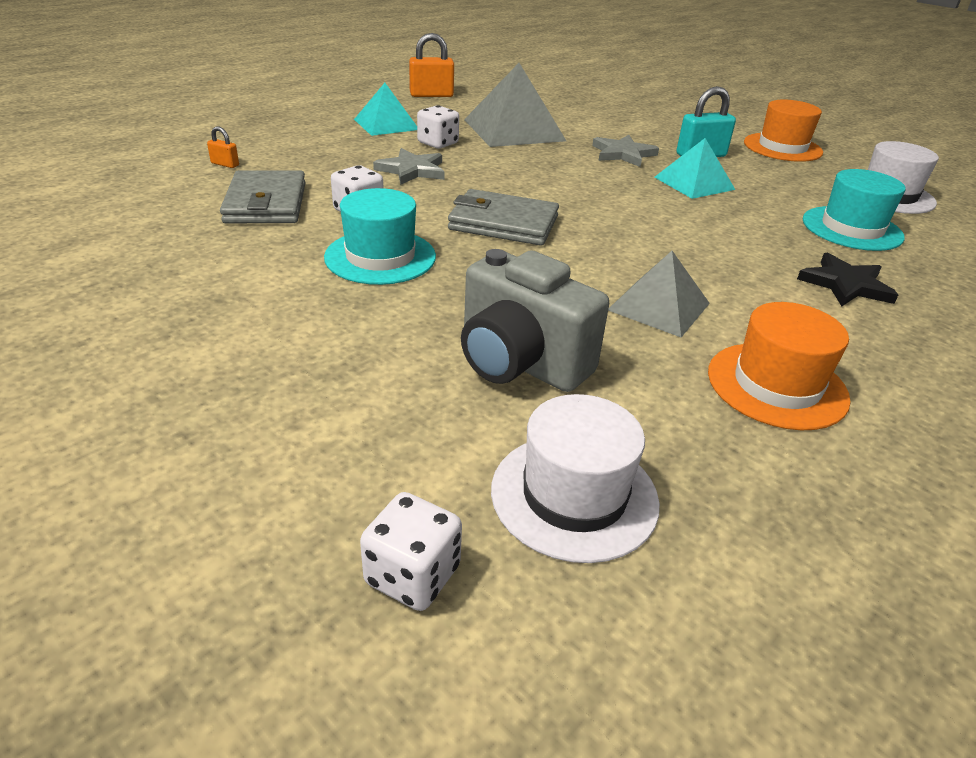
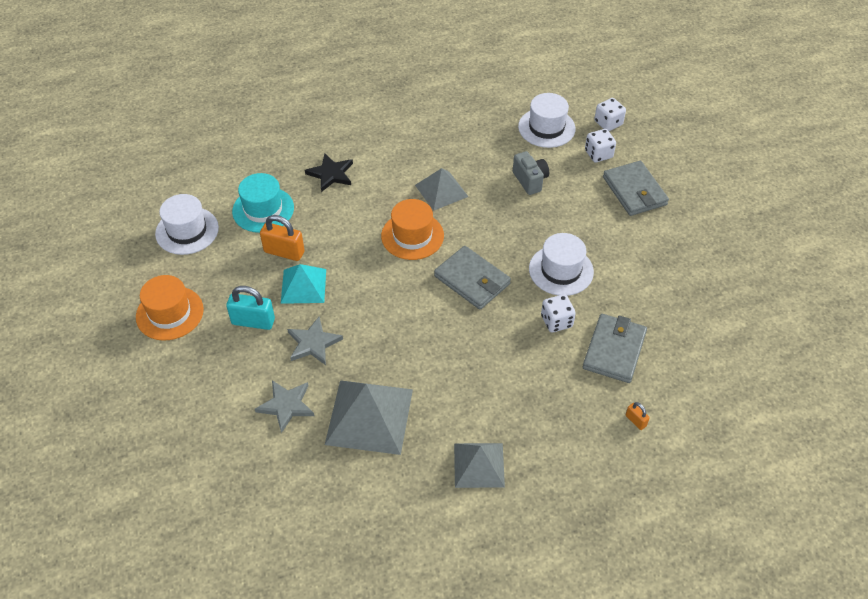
camera: 150 degrees left, 15 degrees up
(281, 405) = (634, 191): none -> grey wallet
(380, 257) = (561, 270): turquoise hat -> white hat
(386, 124) = (479, 465): turquoise pyramid -> grey pyramid
(412, 170) = (496, 367): grey star -> grey star (286, 405)
(431, 95) = (396, 534): orange padlock -> orange padlock (284, 252)
(438, 143) = (452, 409): white dice -> white dice (598, 154)
(520, 363) = (530, 180): grey camera -> grey camera, size x0.62
(777, 385) = (434, 139): orange hat -> orange hat (412, 236)

